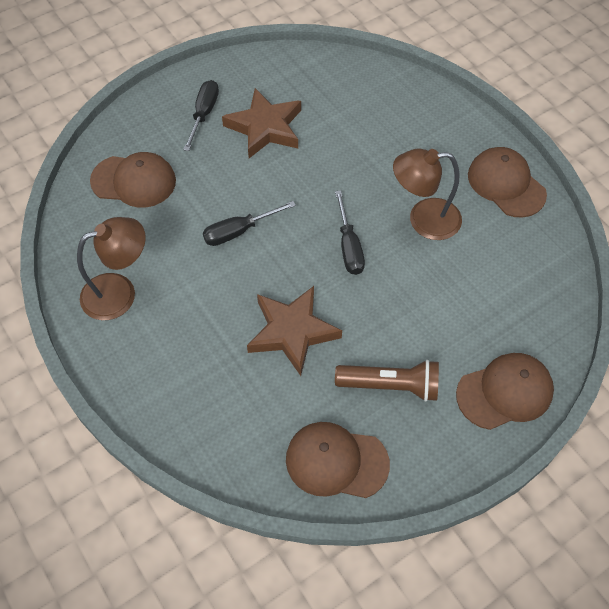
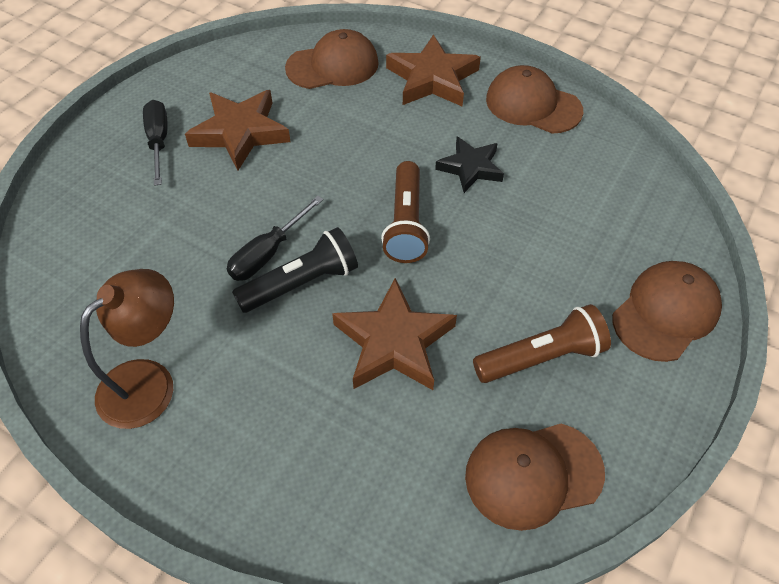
camera: 25 degrees left, 5 degrees down
(134, 181) = (105, 243): brown cap -> brown cap (333, 65)
(251, 263) = (301, 283): none -> black flashlight
(349, 246) = (406, 224): black screwdriver -> brown flashlight
(423, 220) = (470, 167): brown lamp -> black star
(437, 132) = (432, 78): none -> brown star

